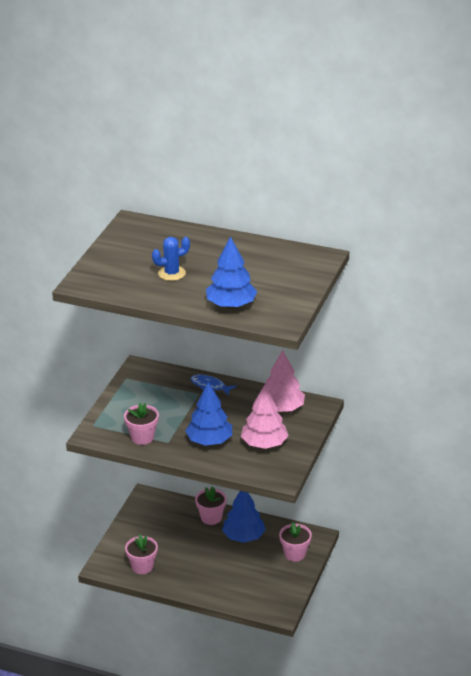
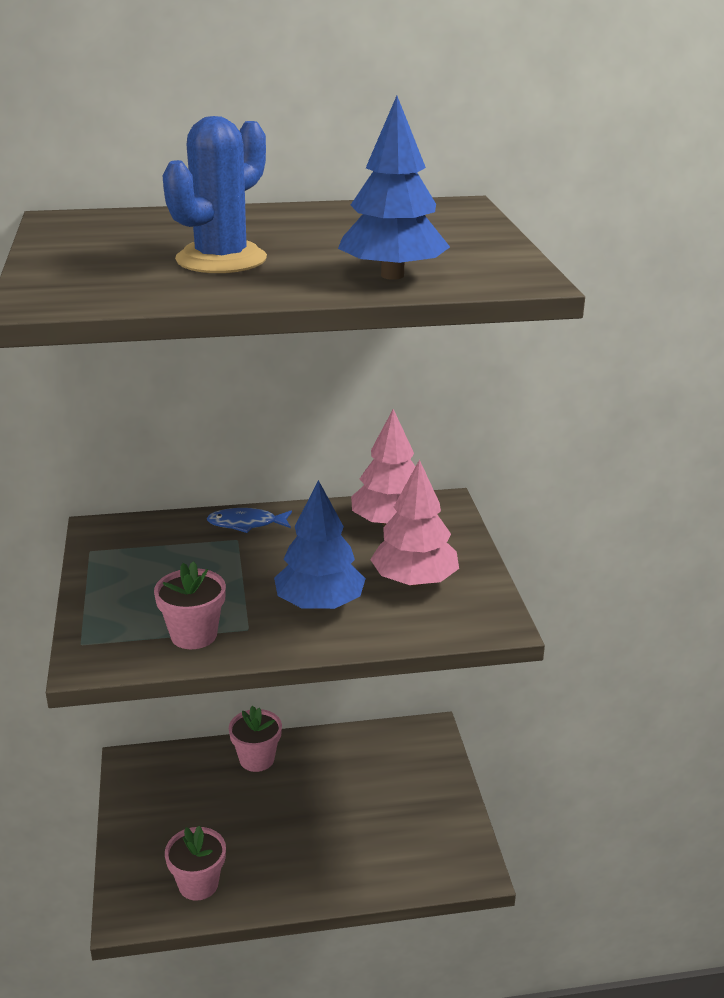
camera: 30 degrees left, 5 degrees down
(172, 273) = (221, 259): blue cactus -> blue cactus, size x1.54
(243, 536) = (327, 770): blue tree -> none
(295, 554) = (421, 768): pink flower pot -> none

